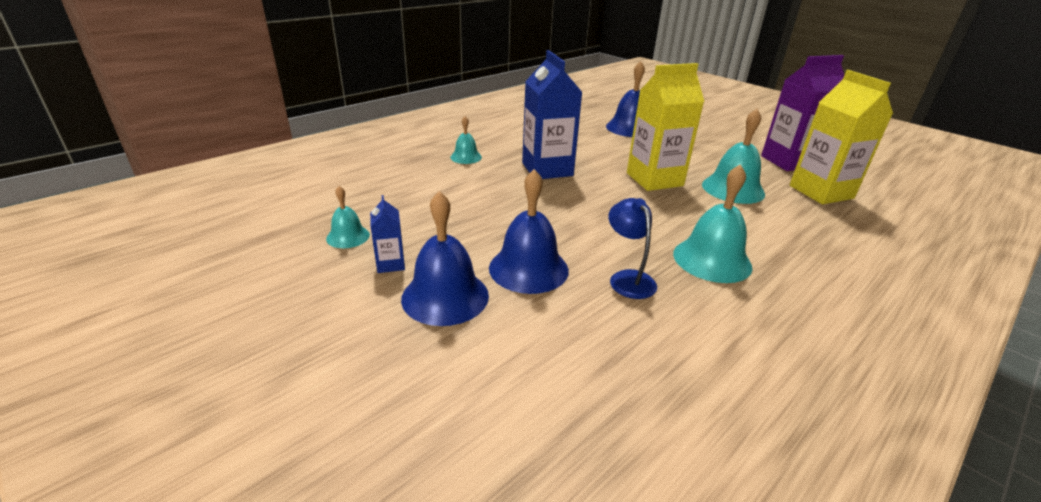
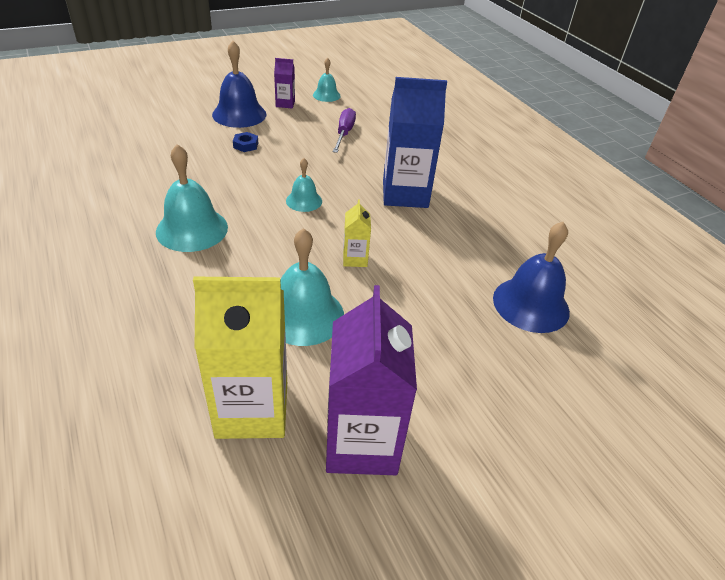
camera: 105 degrees right, 10 degrees up
(390, 264) = (285, 104): blue carton -> purple carton
(454, 209) = (344, 133): none -> purple screwdriver
(466, 157) = (447, 156): turquoise bell -> turquoise bell (304, 201)
(528, 268) = (245, 145): blue bell -> blue nut
(628, 278) = (203, 179): blue lamp -> none
(654, 179) = (355, 259): yellow carton -> yellow carton, size x0.47

